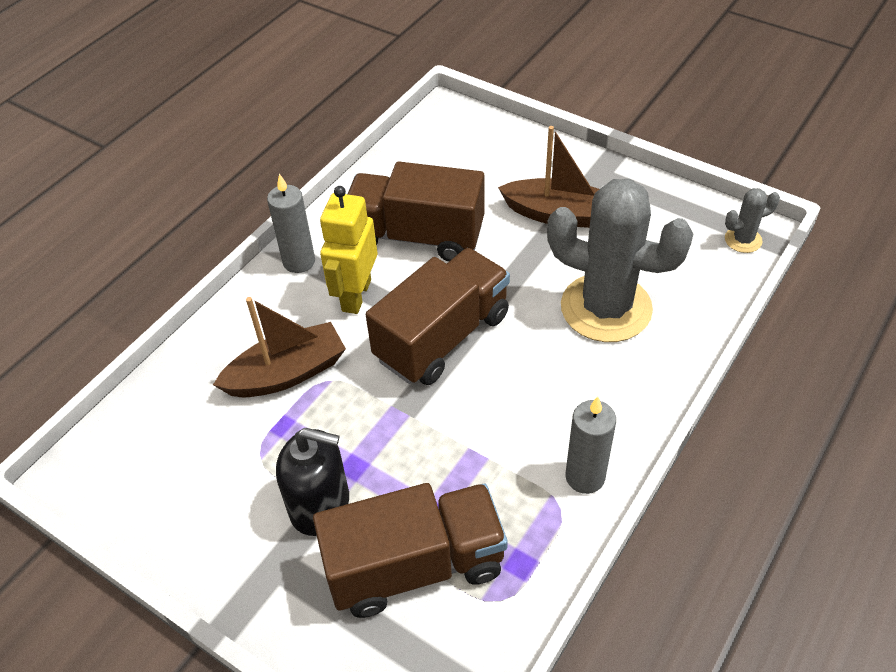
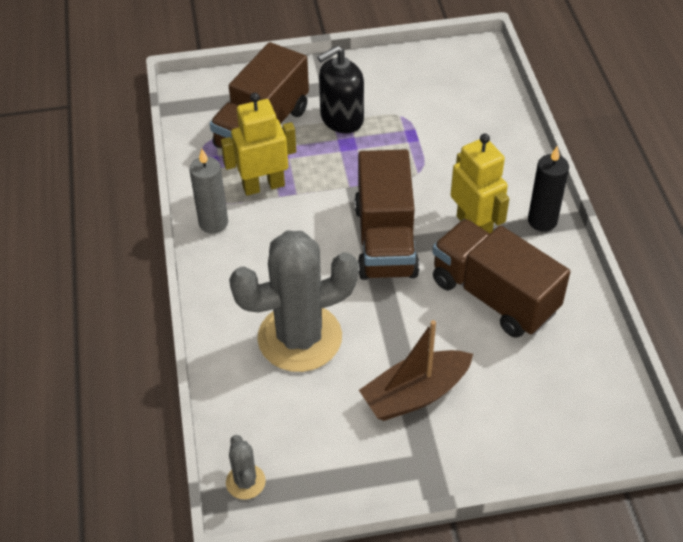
camera: 135 degrees right, 0 degrees up
(287, 373) = (447, 158): brown boat -> none
(299, 261) = (542, 221): grey candle -> black candle
(416, 236) = (494, 296): brown truck -> brown truck turned 105 degrees counterclockwise
(492, 482) = (263, 186): none -> yellow robot
(743, 240) = (245, 482): grey cactus -> grey cactus turned 45 degrees counterclockwise

